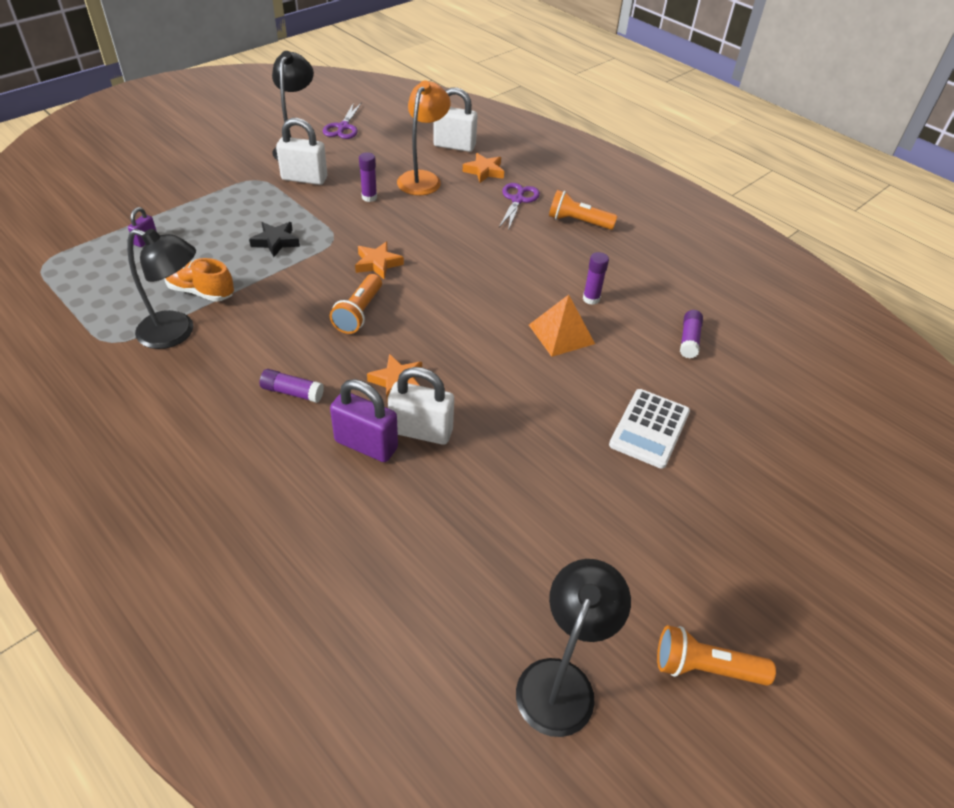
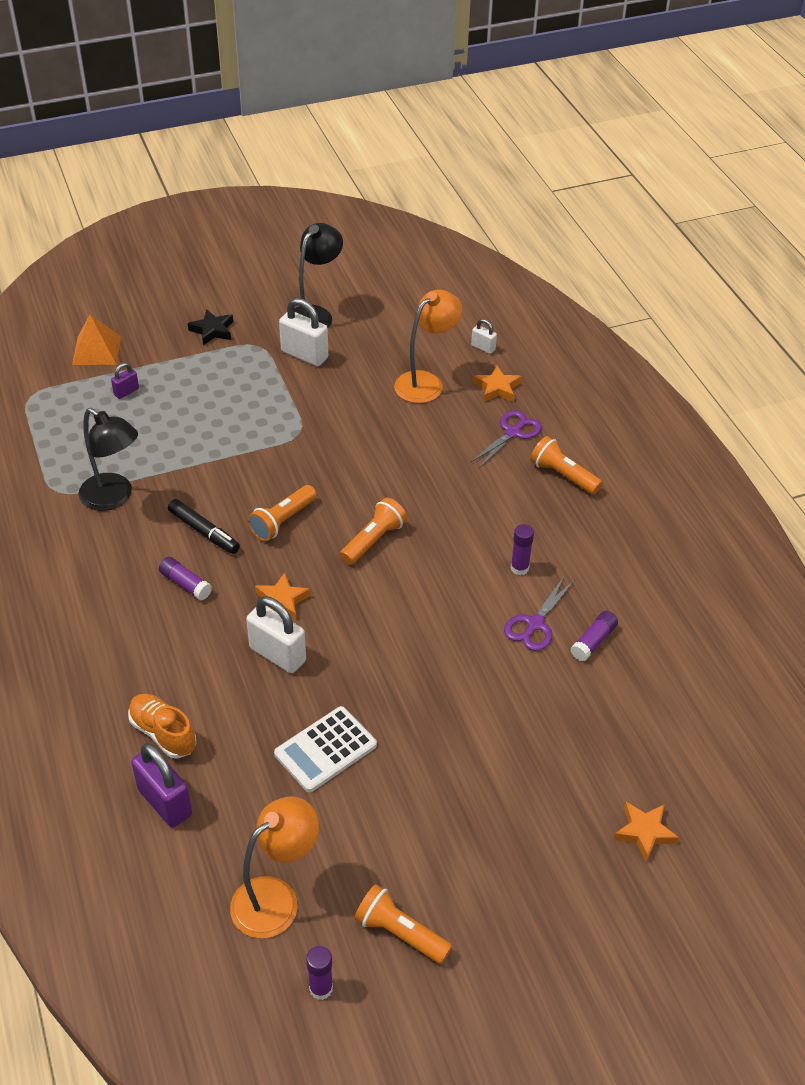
camera: 25 degrees right, 0 degrees up
(201, 291) = (152, 460): orange shoe -> orange shoe (163, 733)
(276, 242) = (242, 423): black star -> black star (212, 330)
(286, 340) = (204, 532): none -> black marker
(343, 127) = (375, 298): purple scissors -> purple scissors (535, 624)
(366, 445) = (224, 652): purple padlock -> purple padlock (165, 802)
(369, 197) = (358, 393): purple glue stick -> purple glue stick (321, 988)
(378, 263) = (327, 472): orange star -> orange star (644, 832)
(452, 308) = (373, 540): none -> orange flashlight
(454, 146) = (483, 347): white padlock -> white padlock, size x0.52
(561, 334) = (464, 597): orange pyramid -> orange pyramid (96, 350)
(561, 680) = (276, 898): black lamp -> orange lamp
(649, 429) = (490, 718): white calculator -> white calculator (325, 750)

